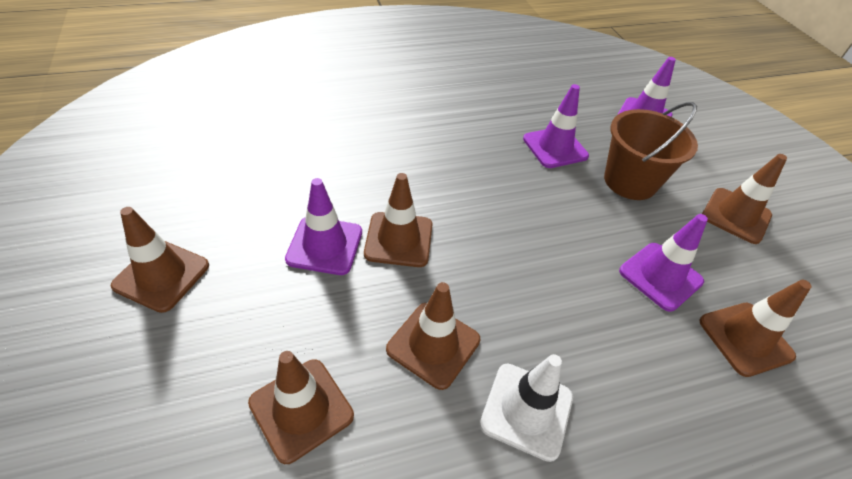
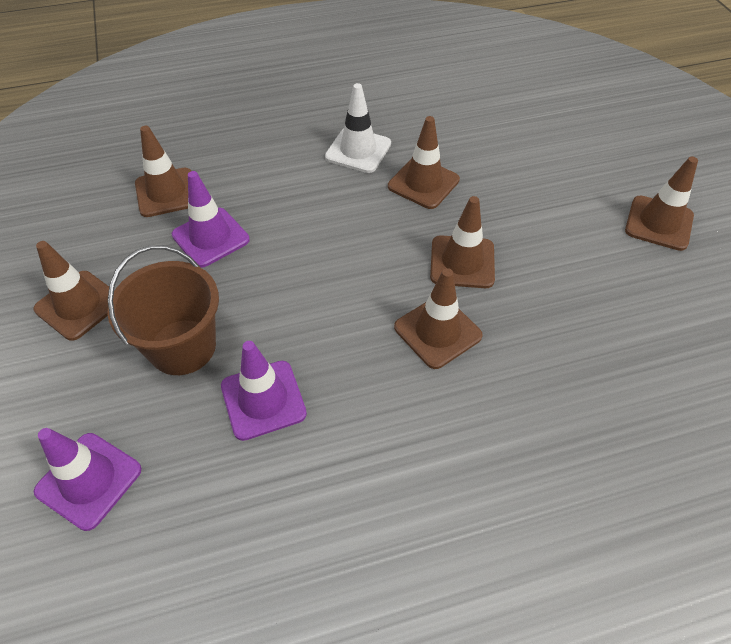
camera: 175 degrees left, 5 degrees up
(301, 409) = (508, 149): brown traffic cone -> brown traffic cone (437, 331)
(325, 245) = (531, 253): purple traffic cone -> none

